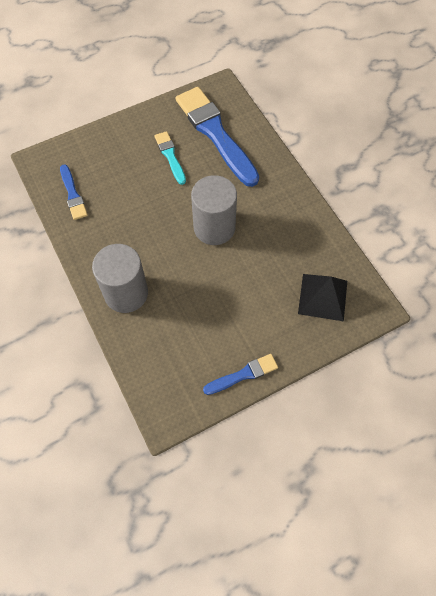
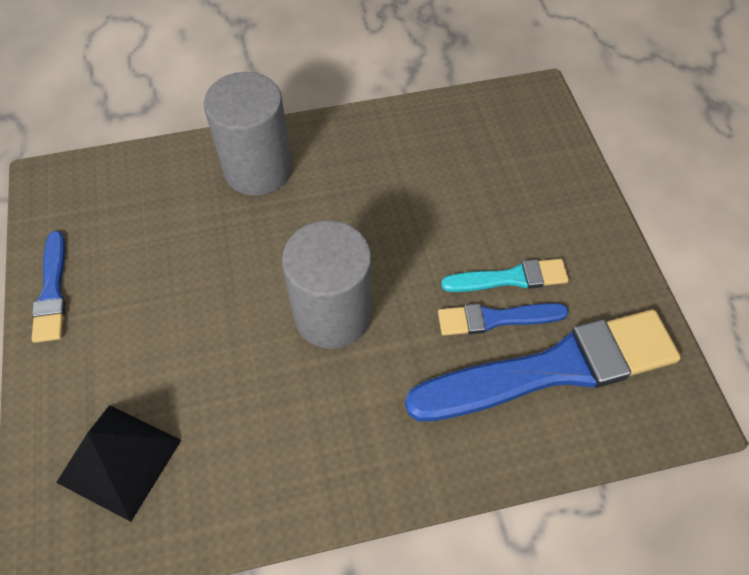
camera: 105 degrees right, 5 degrees down
(73, 194) = (459, 130): blue brush -> blue brush (496, 319)

